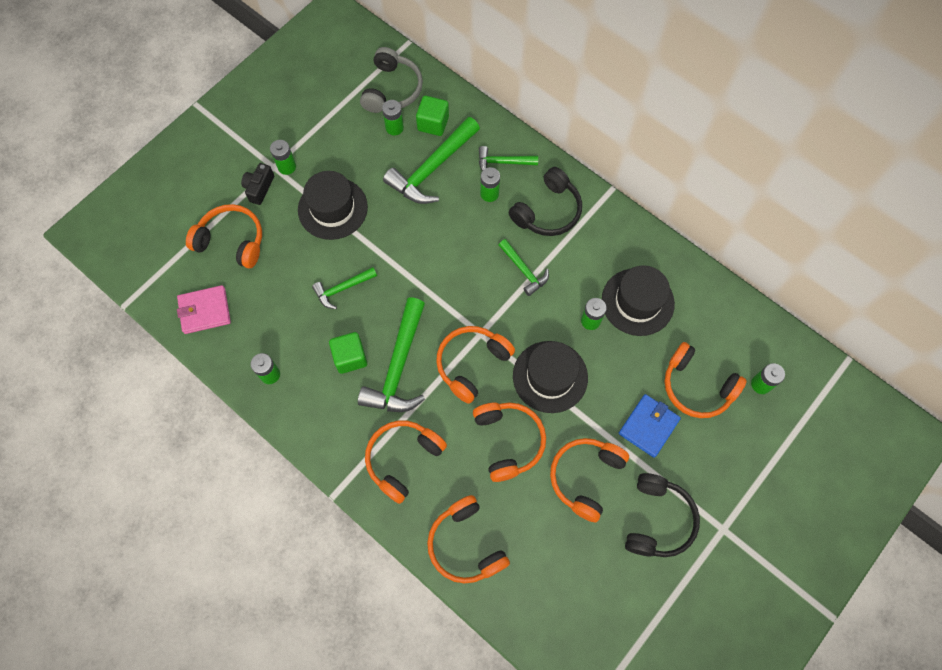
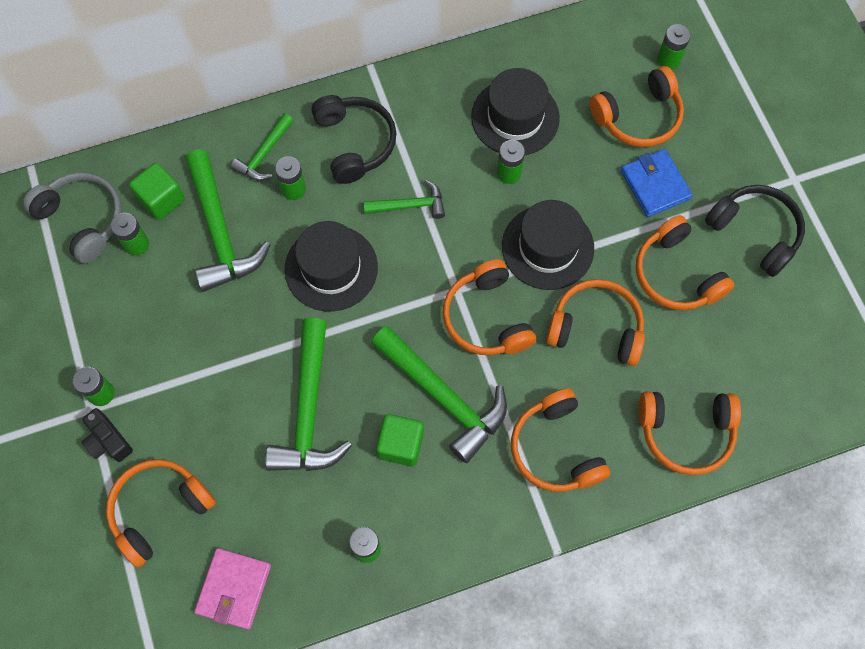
camera: 60 degrees left, 0 degrees up
(332, 208) = (196, 368): black hat -> black hat (331, 268)
(342, 289) = (309, 409): green hammer -> green hammer, size x1.82

